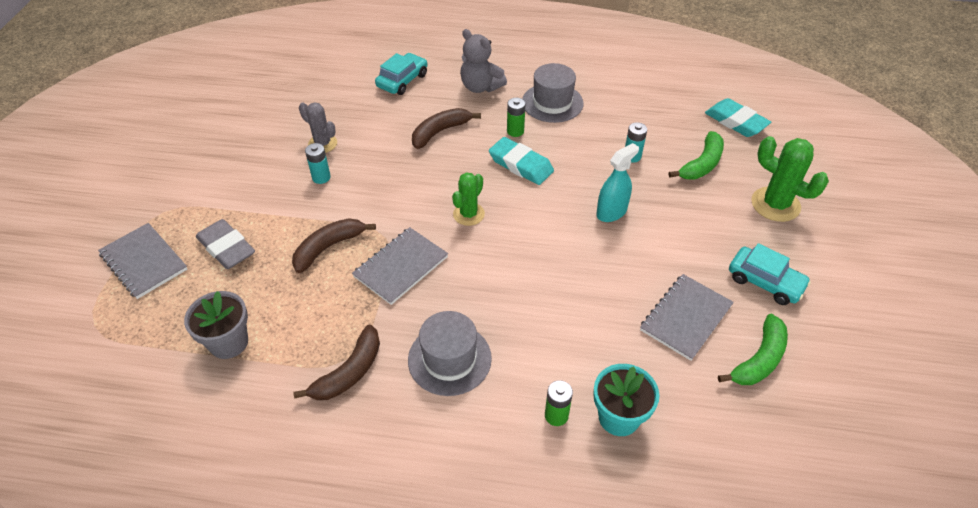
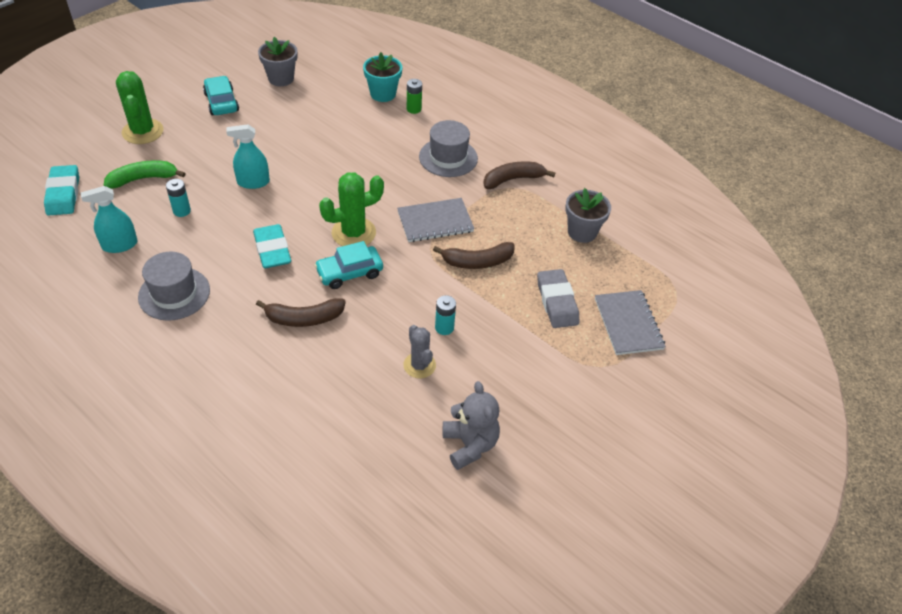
camera: 150 degrees left, 0 degrees up
(402, 80) = (280, 406): turquoise car -> turquoise car (349, 273)
(468, 214) = (353, 233): green cactus -> green cactus, size x1.54
(480, 87) = (214, 350): grey teddy bear -> grey teddy bear (470, 445)
(515, 131) = (240, 283): green battery -> none
(636, 111) = (120, 245): none -> turquoise spray bottle
(685, 318) = (292, 110): grey notebook -> none
(759, 359) = (281, 78): green banana -> grey flower pot

